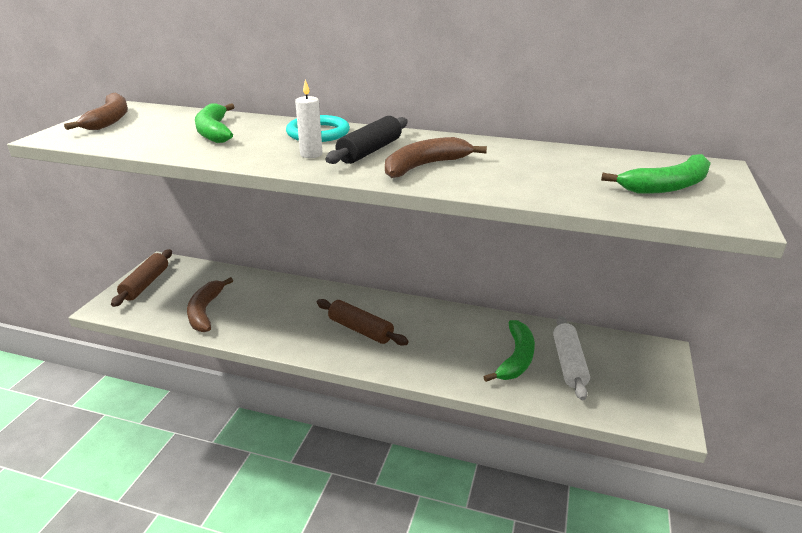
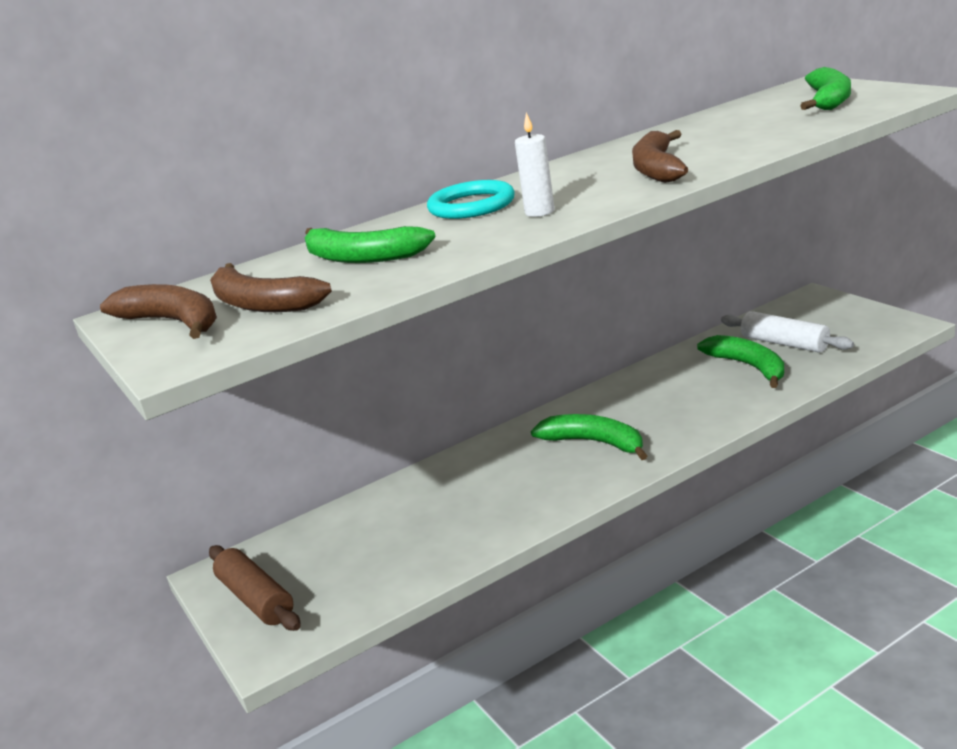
camera: 45 degrees left, 5 degrees down
(205, 311) = (406, 553): brown banana -> brown banana (260, 304)
(360, 330) = (595, 443): brown rolling pin -> green banana
(370, 151) = (574, 187): black rolling pin -> none

